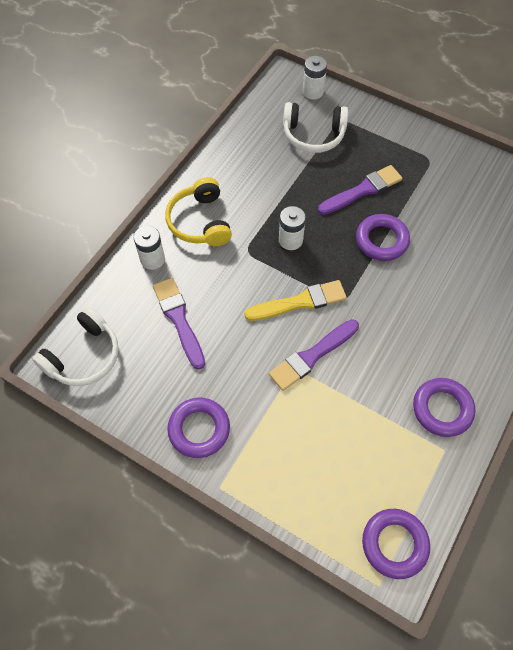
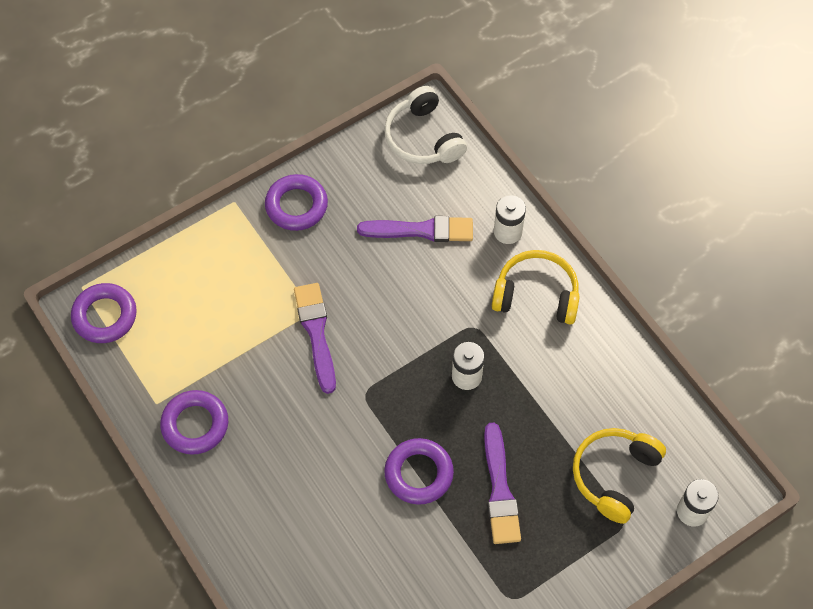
camera: 115 degrees right, 0 degrees up
(300, 302) = (383, 350): yellow brush -> none
(313, 135) = (614, 475): white headphones -> yellow headphones

